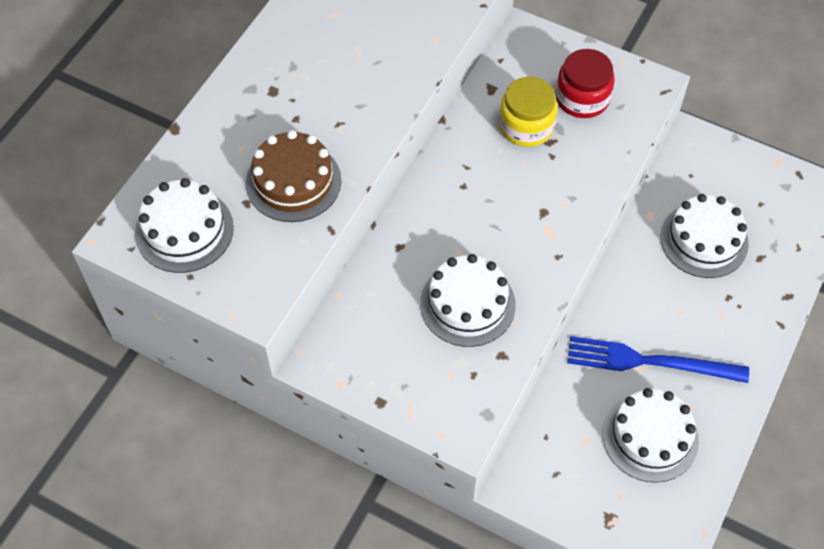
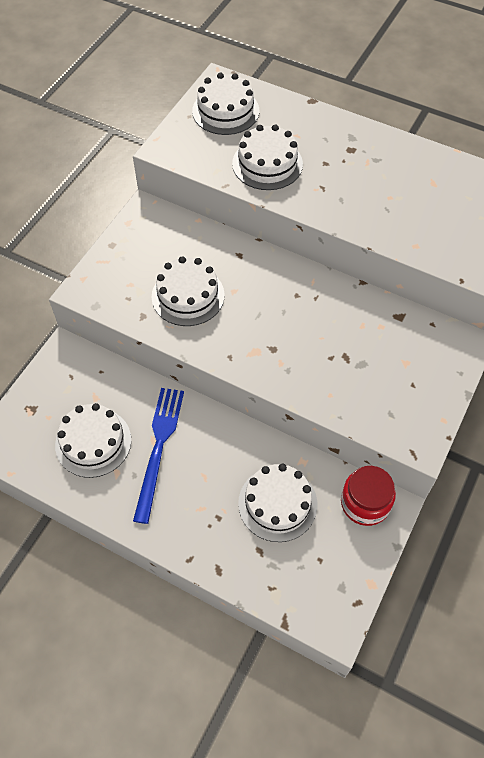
camera: 90 degrees right, 0 degrees up
(293, 181) = (267, 164): brown cake -> white cake
(526, 126) = (361, 340): yellow jar -> none
(582, 98) = (396, 384): red jar -> red jar (365, 503)

